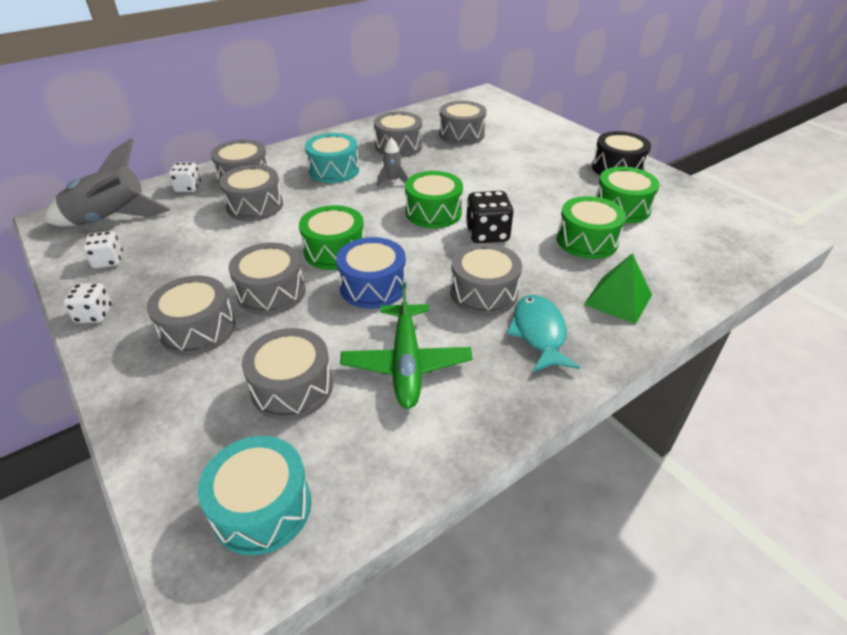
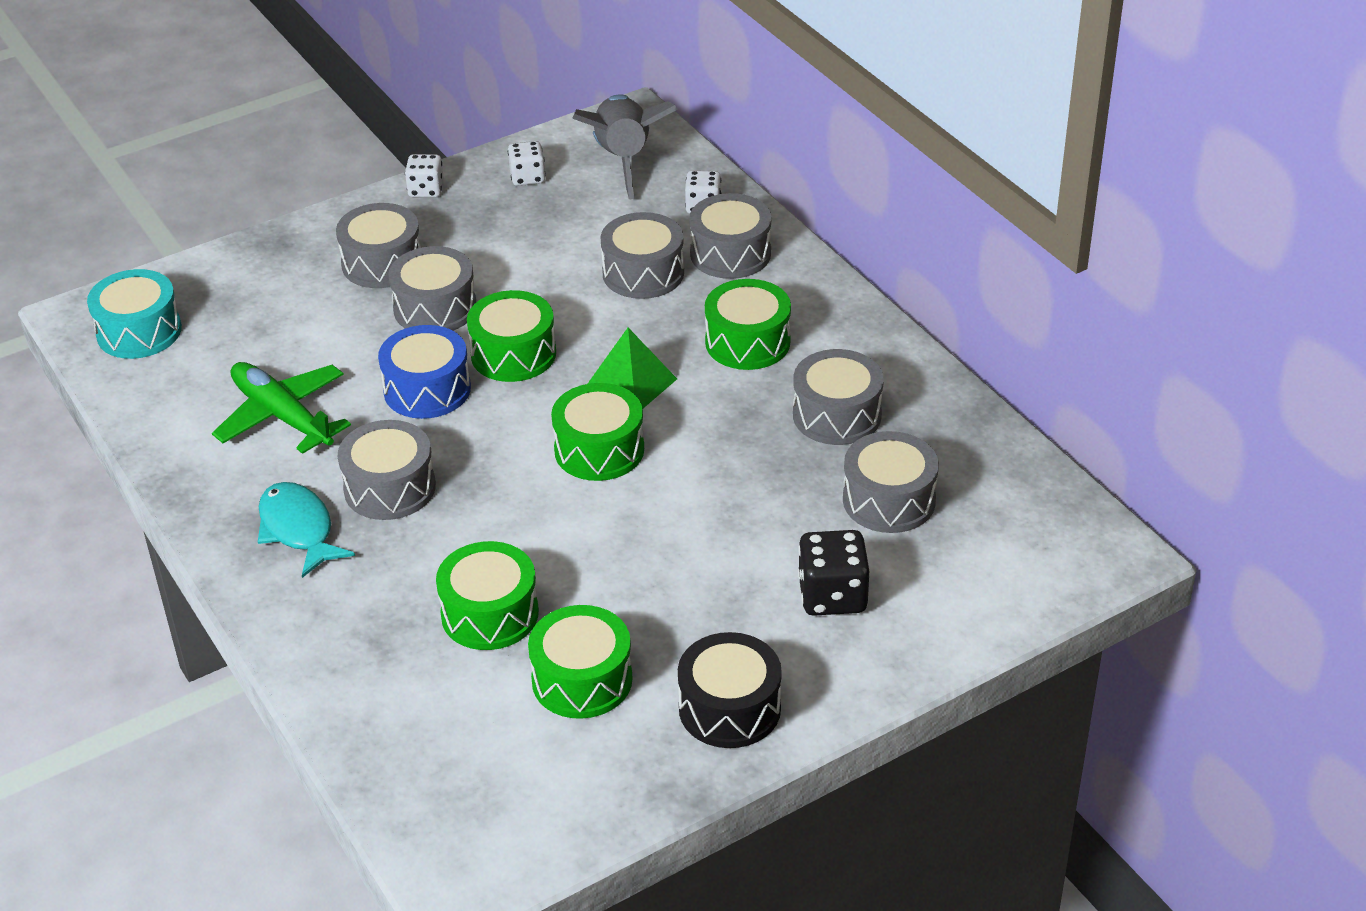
camera: 95 degrees right, 0 degrees up
(292, 388) = (272, 337): grey drum -> none
(334, 170) = (747, 342): turquoise drum -> green drum
(393, 181) = (705, 407): grey rocket -> none
(406, 363) = (283, 416): green plane -> green plane turned 45 degrees clockwise
(487, 234) = (528, 504): black dice -> black dice (832, 596)
(539, 333) = (298, 529): turquoise fish -> turquoise fish turned 120 degrees counterclockwise
(618, 299) = (343, 618): green pyramid -> green pyramid (630, 383)

